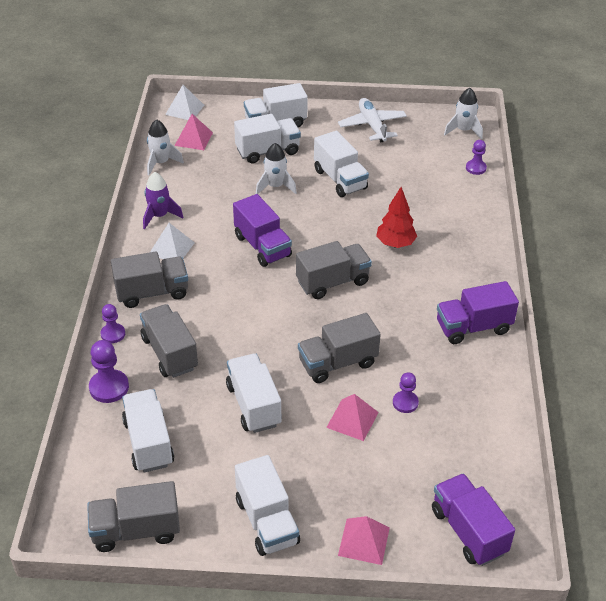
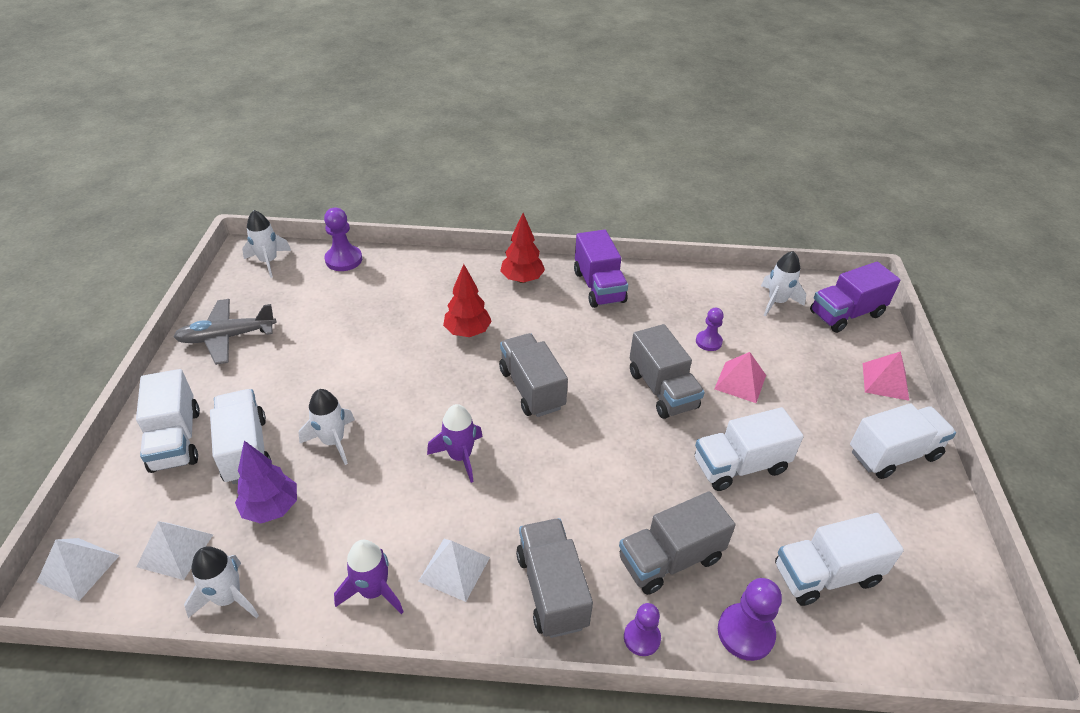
camera: 90 degrees left, 0 degrees up
(136, 530) = (956, 579): grey truck -> none
(193, 139) = (175, 550): pink pyramid -> white pyramid
(221, 168) = (271, 508): none -> purple tree
(262, 246) = (460, 456): purple truck -> purple rocket
(340, 179) = (335, 374): white truck -> none
(372, 126) = (227, 337): white plane -> grey plane
(473, 275) = (522, 279): none -> red tree
(476, 168) = (343, 259): purple pawn -> purple pawn, size x1.54
(477, 469) = (776, 302): none -> white rocket

